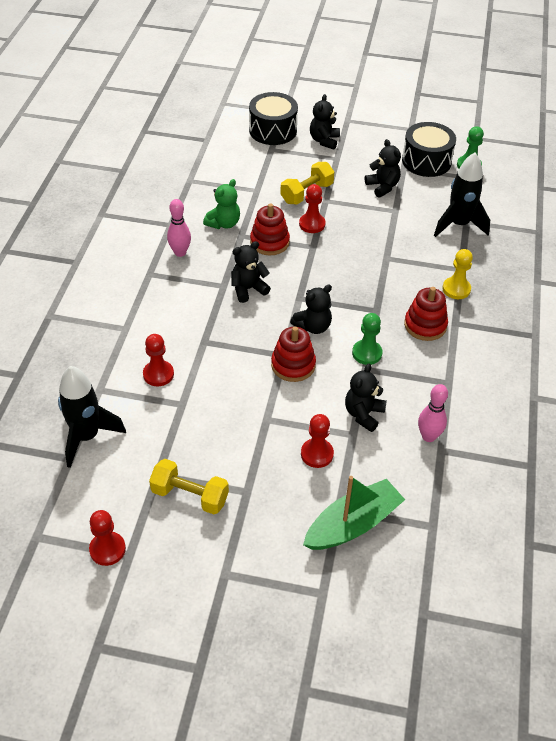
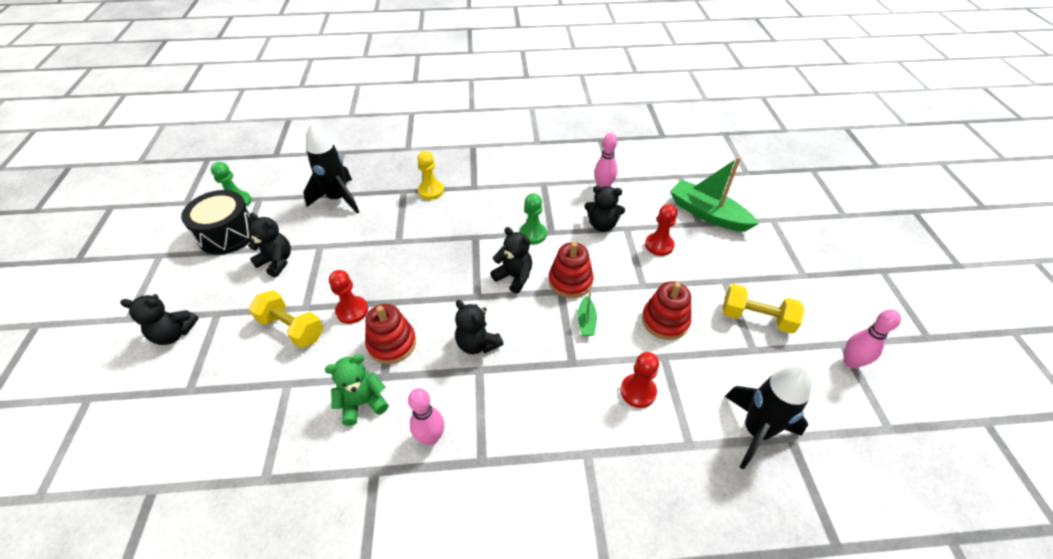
camera: 105 degrees left, 0 degrees up
(107, 549) = (851, 362): red pawn -> pink bowling pin
(190, 496) = (756, 318): yellow dumbbell -> yellow dumbbell turned 75 degrees counterclockwise
(223, 223) = (363, 403): green teddy bear -> green teddy bear turned 45 degrees counterclockwise
(242, 363) = (586, 321): none -> green boat
(273, 130) = (139, 400): black drum -> none
(382, 187) = (277, 262): black teddy bear -> black teddy bear turned 75 degrees clockwise
(425, 325) = (483, 204): red stacking toy -> red stacking toy (665, 321)

